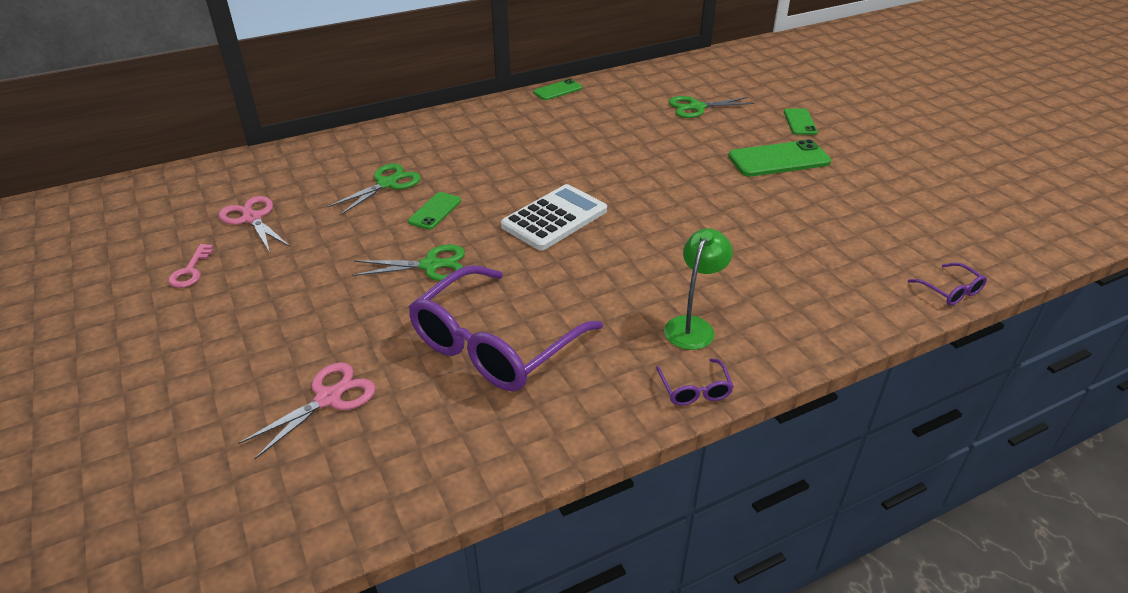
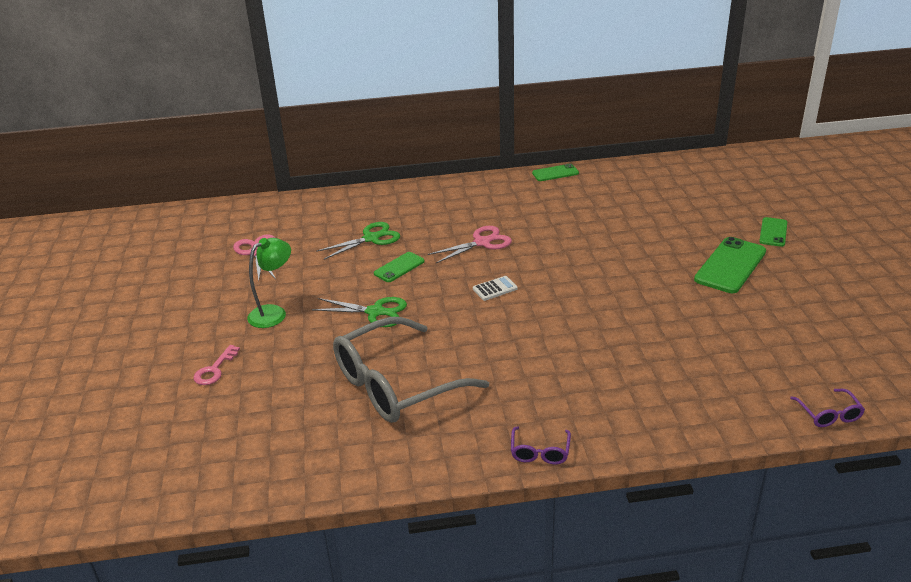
camera: 20 degrees right, 5 degrees down
(190, 271) = (198, 286): pink key -> pink key (214, 369)
(328, 398) = (255, 400): pink scissors -> pink scissors (482, 242)
(495, 345) = (396, 384): purple glasses -> grey glasses
(554, 218) = (495, 289): white calculator -> white calculator, size x0.46
(693, 326) = (566, 400): green lamp -> green lamp (274, 313)
(696, 107) = (677, 205): green scissors -> none
(779, 159) = (730, 266): green phone -> green phone turned 60 degrees counterclockwise

